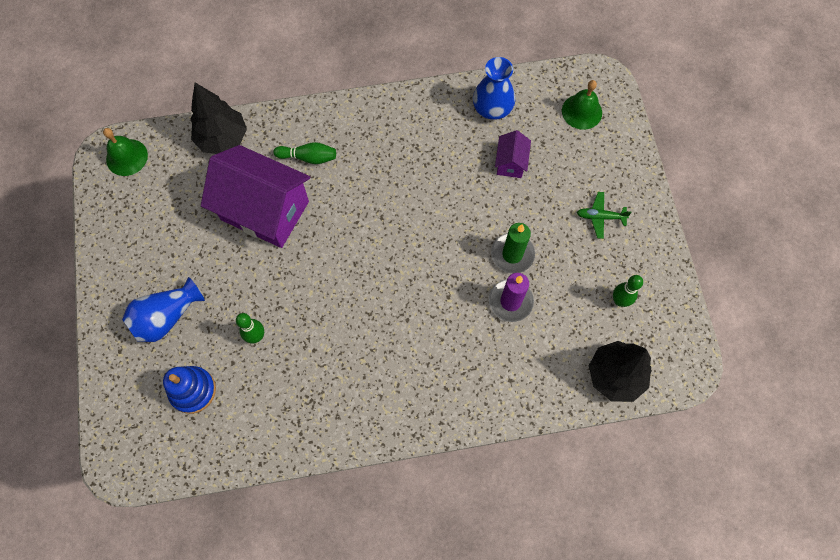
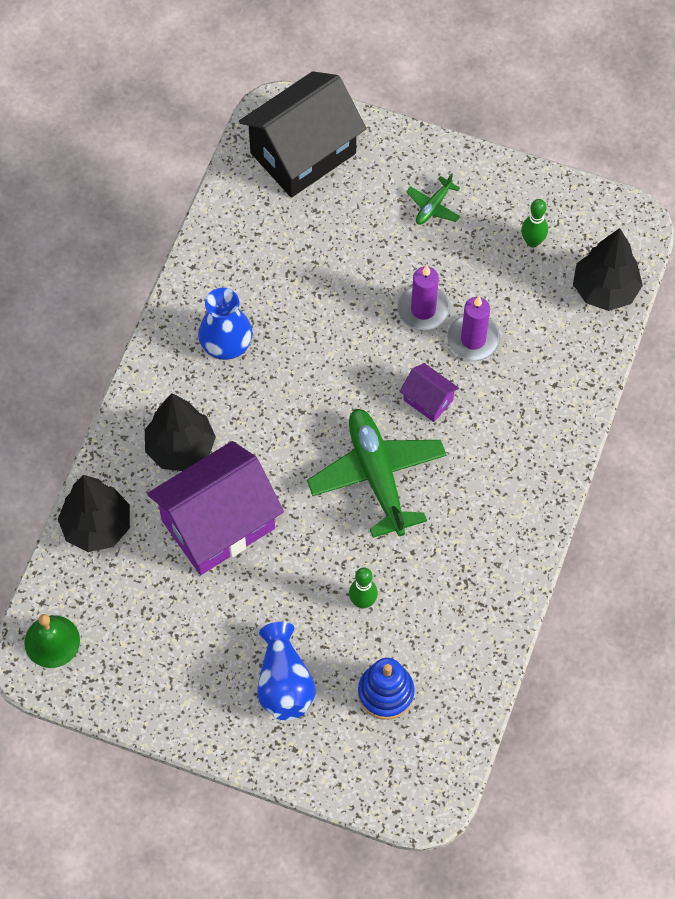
camera: 60 degrees left, 5 degrees down
(308, 157) = (181, 448): green bowling pin -> black tree
(360, 293) = (377, 476): none -> green plane
(492, 108) = (241, 235): blue vase -> blue vase (226, 343)
(510, 163) = (318, 253): purple house -> purple house (428, 400)
(512, 254) = (423, 309): green candle -> purple candle
(582, 111) = (303, 153): green bell -> black house

